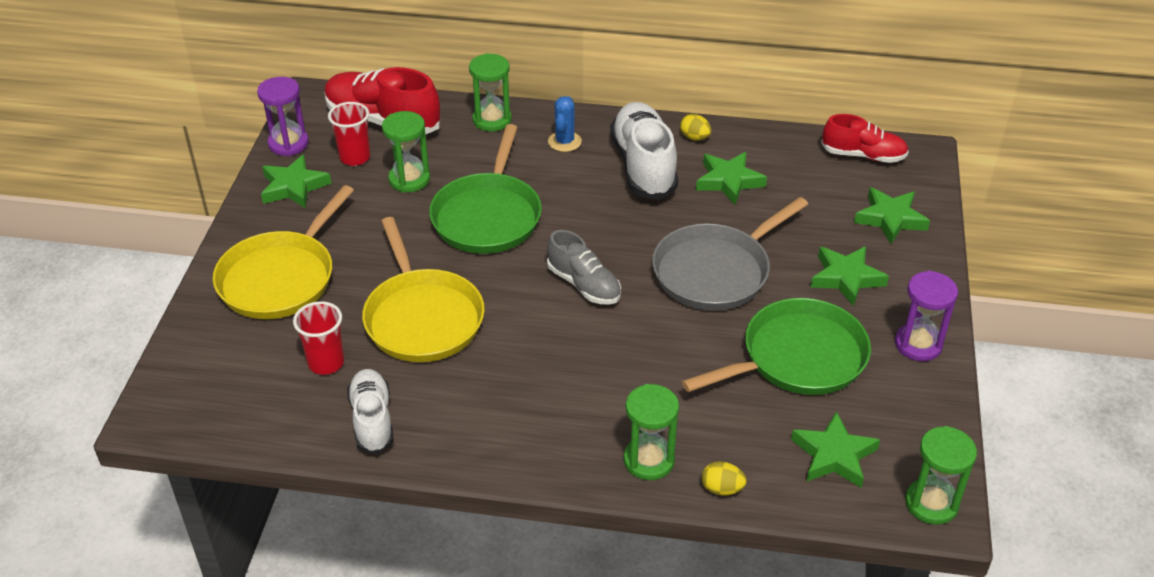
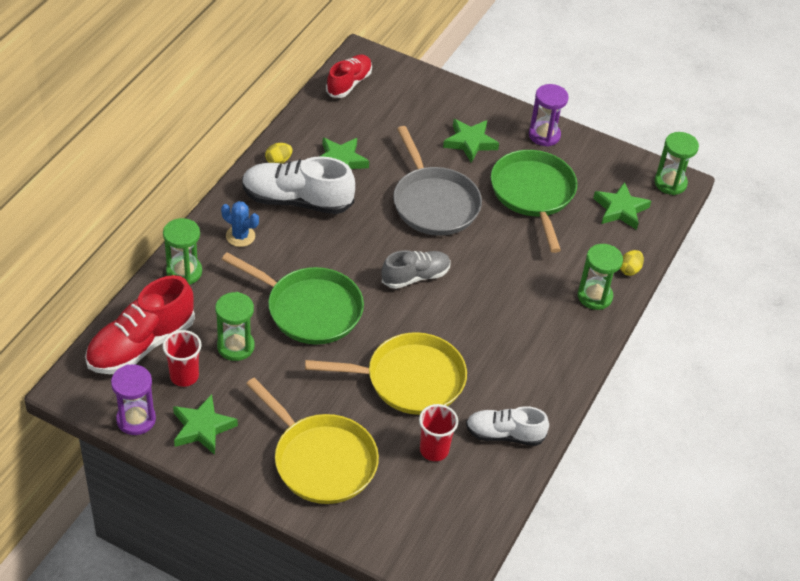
camera: 75 degrees left, 5 degrees up
(890, 219) = (422, 98): green star -> none

